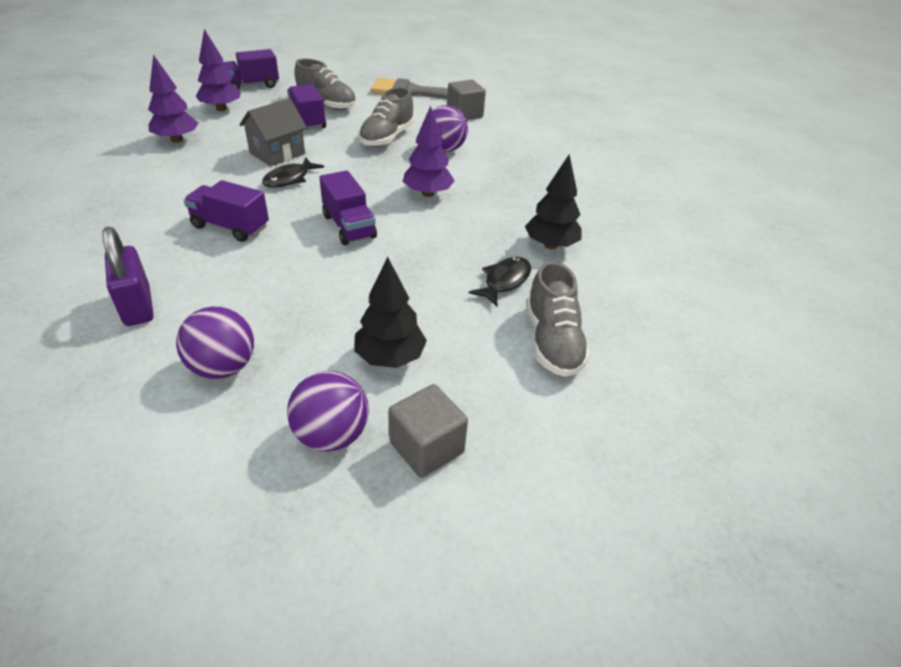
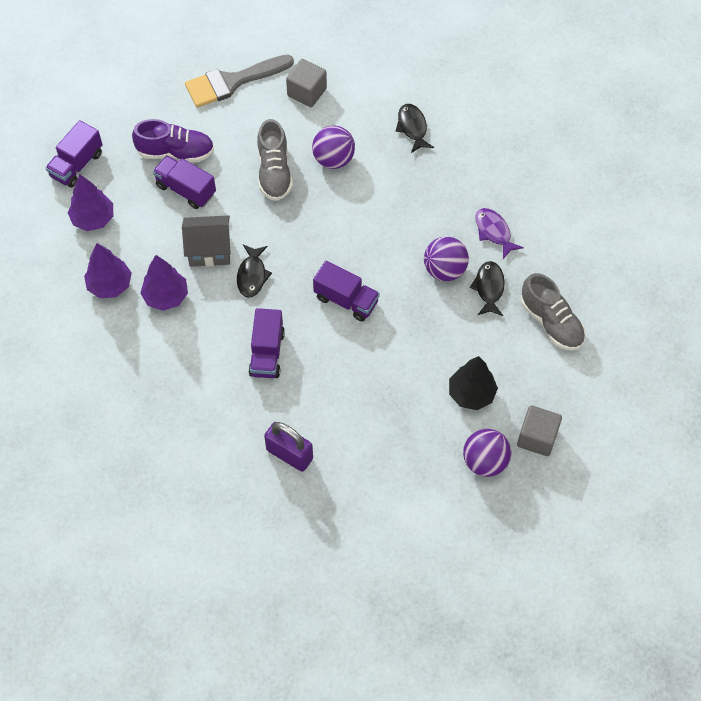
camera: 30 degrees left, 20 degrees up
(223, 367) = (388, 460): purple ball -> purple ball (444, 270)
(230, 227) = (267, 353): purple truck -> purple truck turned 75 degrees counterclockwise
(277, 153) = (209, 250): grey house -> grey house turned 75 degrees clockwise
(327, 104) = (176, 152): grey shoe -> purple shoe
(427, 193) = (368, 227): purple tree -> purple tree (166, 296)
(534, 159) = (412, 127): none -> black fish
(550, 245) = (494, 232): black tree -> purple fish

